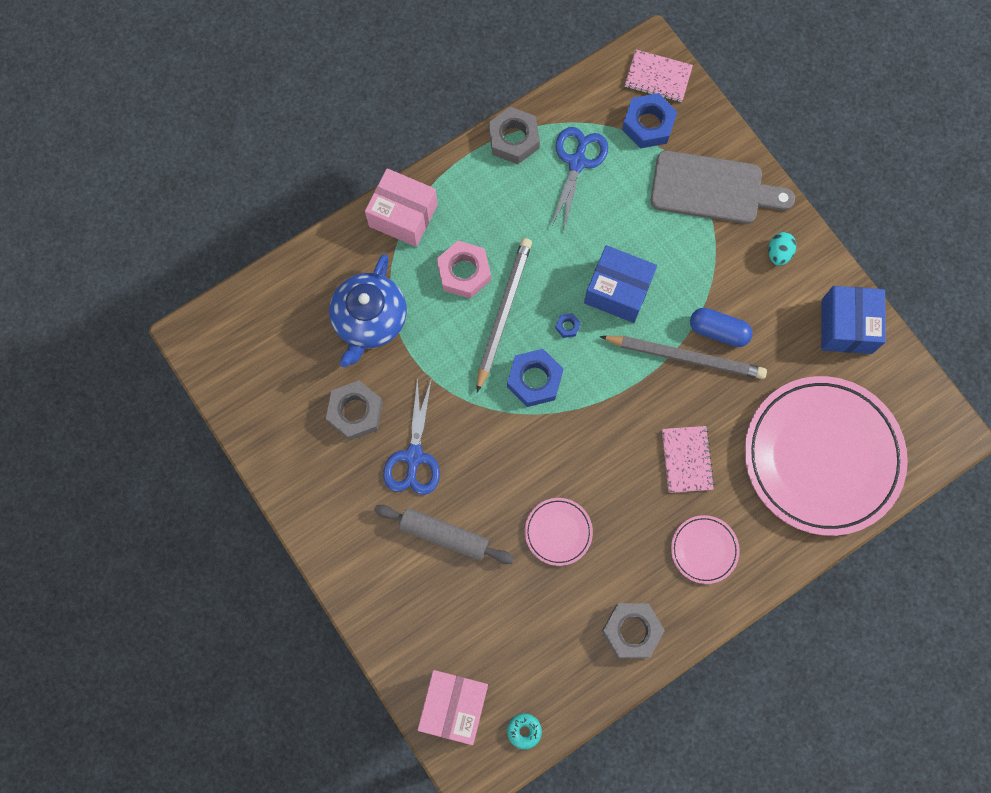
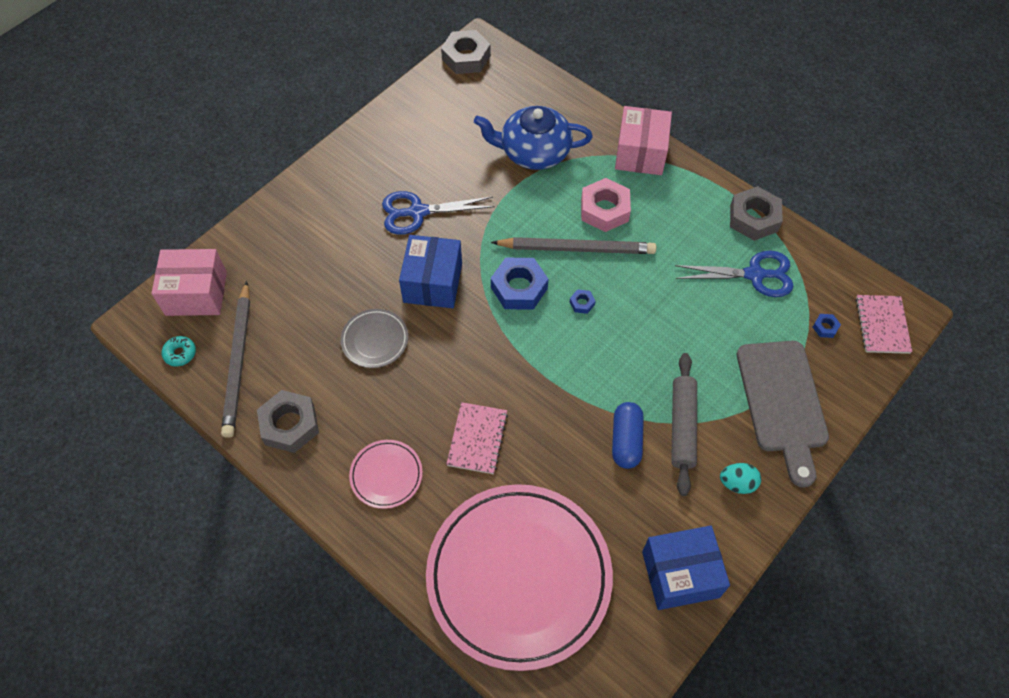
camera: 75 degrees right, 15 degrees down
(355, 412) = (446, 162): grey nut -> grey nut (466, 57)
(444, 535) = (351, 251): grey rolling pin -> grey rolling pin (682, 426)
(558, 532) = (375, 340): pink plate -> grey plate
(618, 291) = (634, 338): blue box -> blue box (433, 283)
(648, 124) = (825, 327): blue nut -> blue nut, size x0.44
(685, 357) = (586, 414): grey pencil -> grey pencil (239, 361)
(687, 459) = (477, 439): pink notebook -> pink notebook turned 60 degrees counterclockwise

